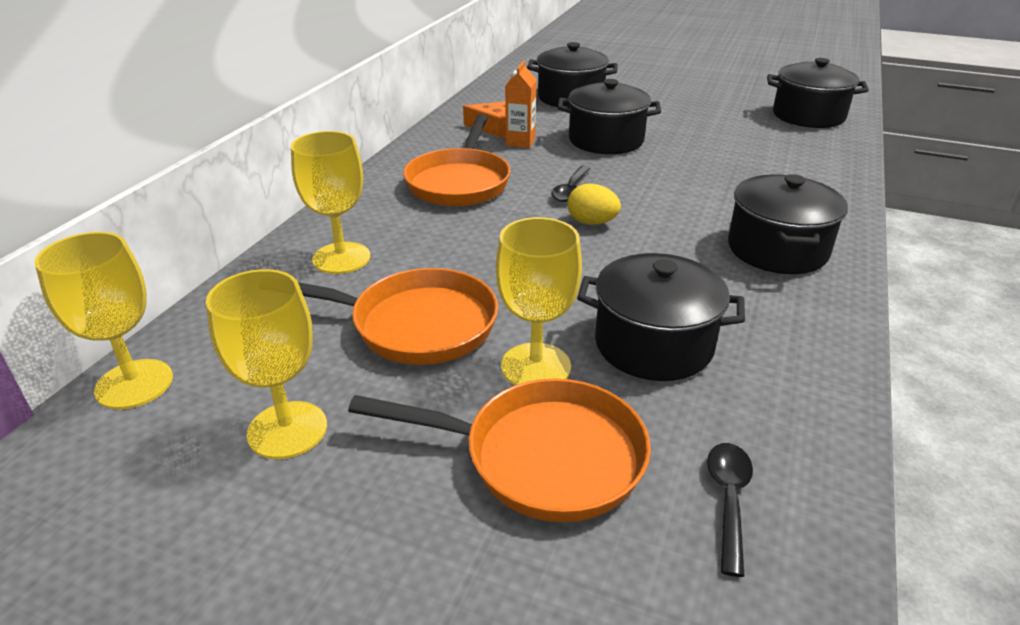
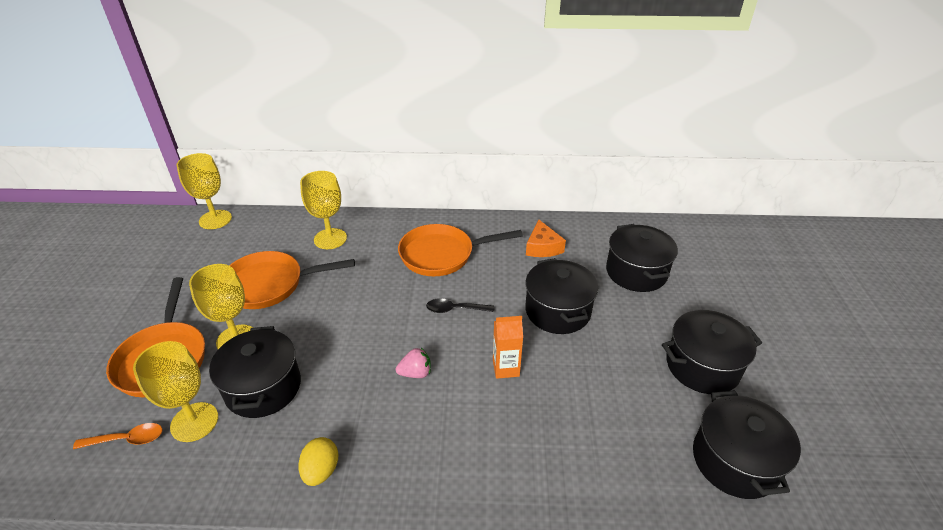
camera: 70 degrees right, 5 degrees up
(287, 430) = (185, 271): yellow goblet -> yellow goblet (194, 422)
(415, 325) = (270, 285): orange pan -> orange pan turned 90 degrees clockwise
(520, 142) = (524, 266): orange carton -> orange carton (506, 368)
(592, 222) = (409, 330): yellow egg -> yellow egg (321, 471)
(667, 228) = (415, 373): none -> pink strawberry
(728, 500) = (127, 439): black spoon -> orange spoon
(777, 249) = (404, 447): black pot -> black pot (702, 366)

